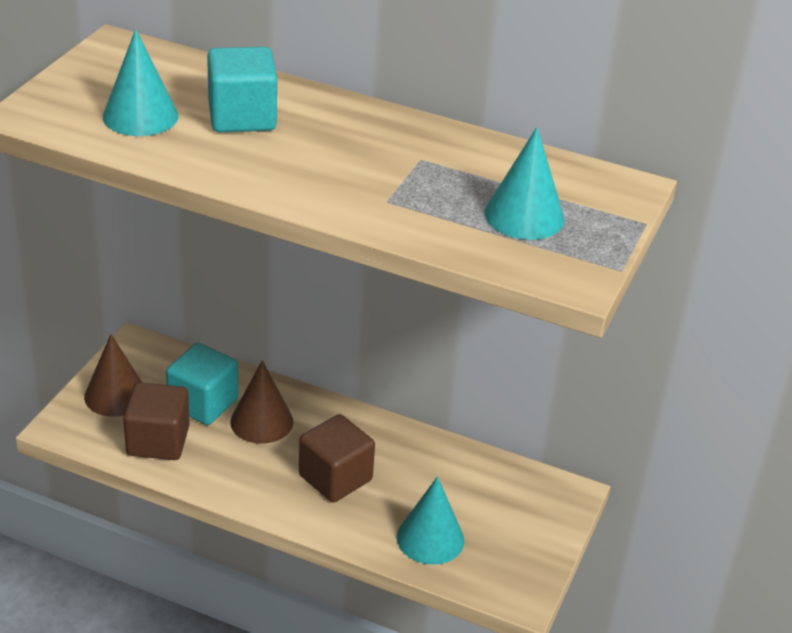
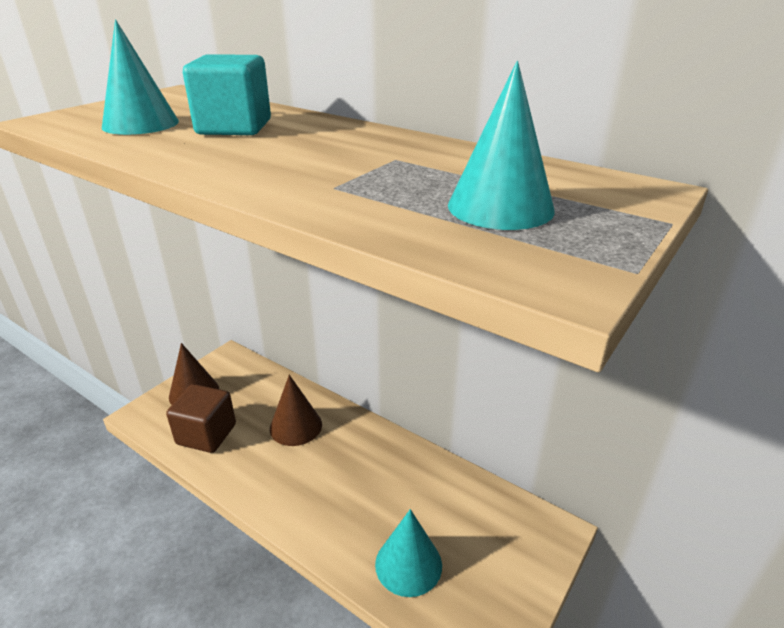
camera: 15 degrees right, 5 degrees down
(203, 403) = (256, 406): turquoise cube -> none
(335, 478) = (338, 486): brown cube -> none

